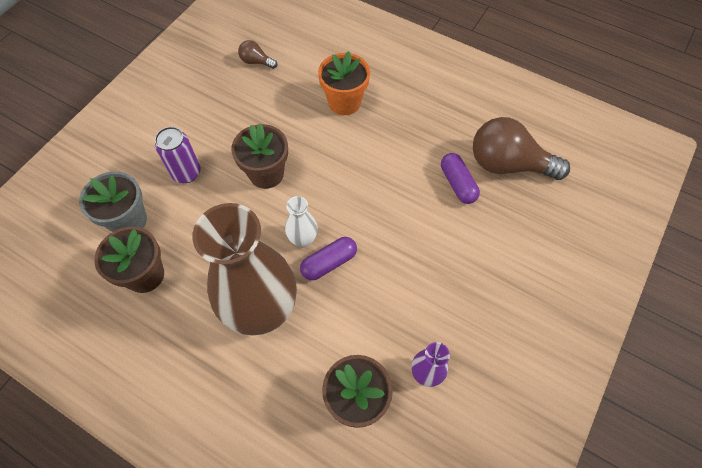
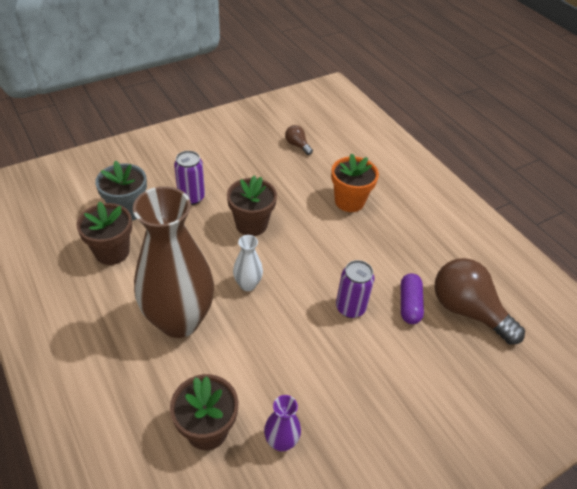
camera: 25 degrees right, 15 degrees down
(329, 263) = (257, 312): purple capsule -> none
(409, 214) = (350, 308): none -> purple can

